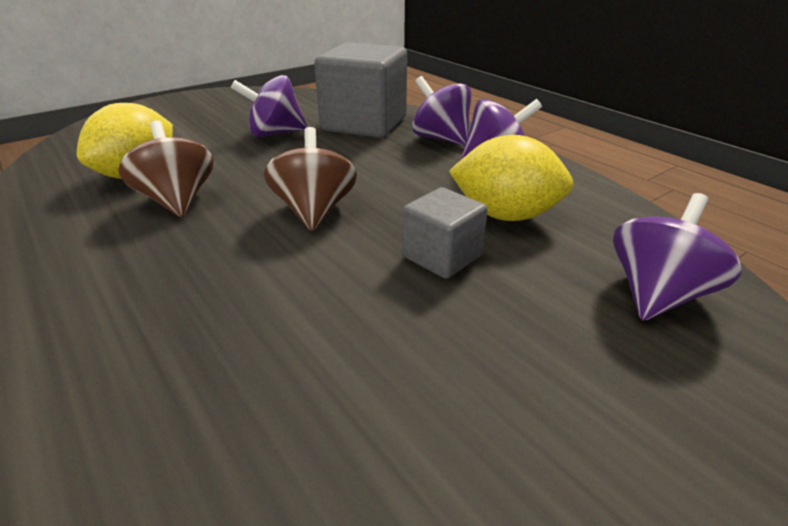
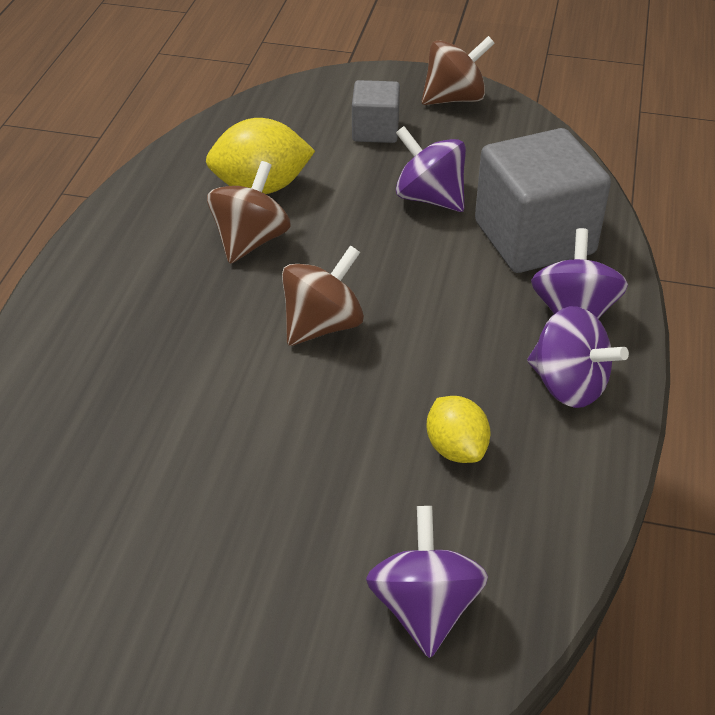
camera: 50 degrees right, 10 degrees up
(216, 98) = (454, 98): none -> brown spinning top
(442, 256) = (338, 443): grey cube -> grey cube (375, 130)
(505, 215) = (456, 448): yellow lemon -> yellow lemon, size x0.64
(657, 294) = (424, 607): purple spinning top -> purple spinning top turned 90 degrees counterclockwise

